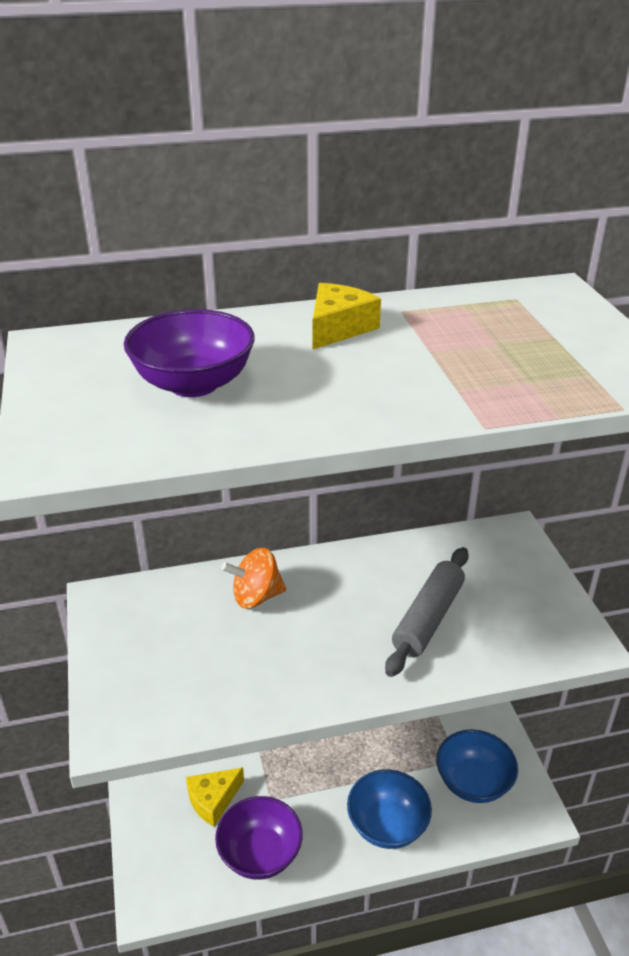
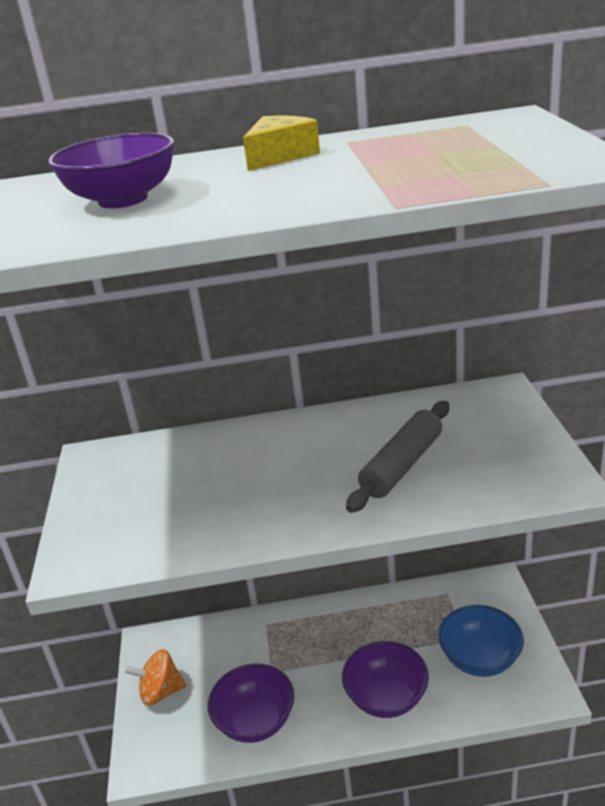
camera: 10 degrees right, 5 degrees down
(213, 800) = (216, 671): yellow cheese -> none
(256, 596) = (235, 451): orange spinning top -> orange spinning top (160, 692)
(387, 825) = (386, 697): blue bowl -> purple bowl

